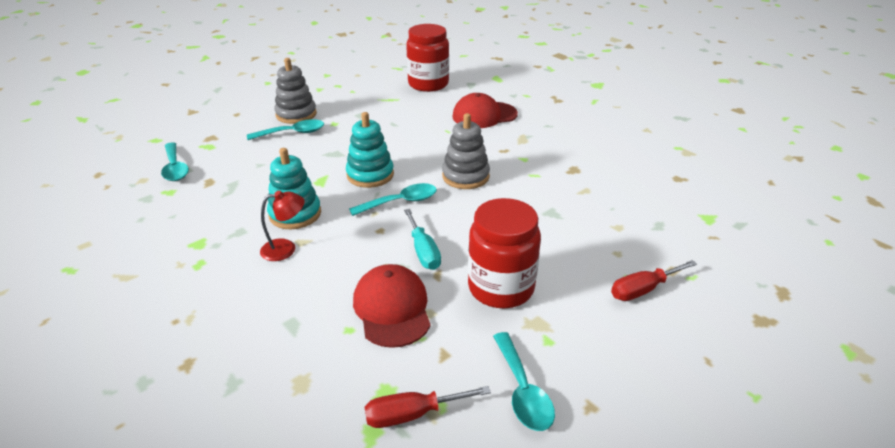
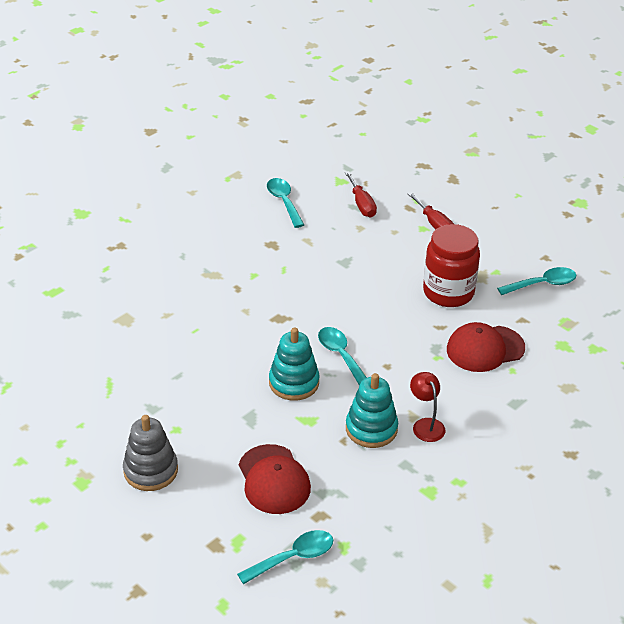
camera: 95 degrees left, 5 degrees up
(292, 133) = (202, 464): turquoise spoon -> turquoise spoon (284, 202)
(412, 414) = (576, 331): red screwdriver -> red screwdriver (361, 204)
(423, 251) = (413, 336): turquoise screwdriver -> none
(428, 84) = (65, 352): red jar -> none
(465, 176) = (290, 314): grey stacking toy -> none
(484, 115) = (158, 302): red cap -> red cap (274, 479)

